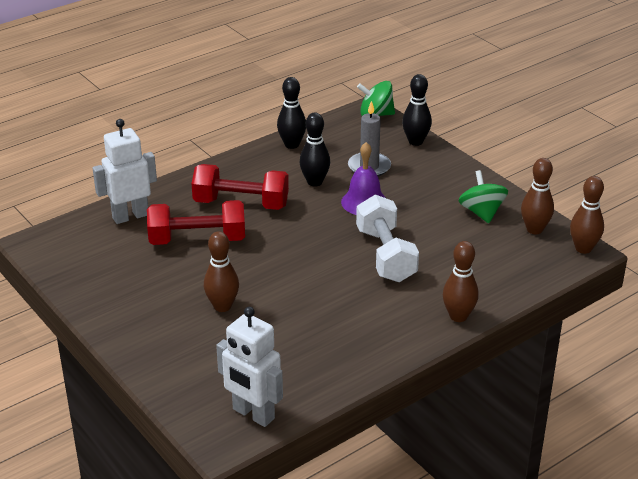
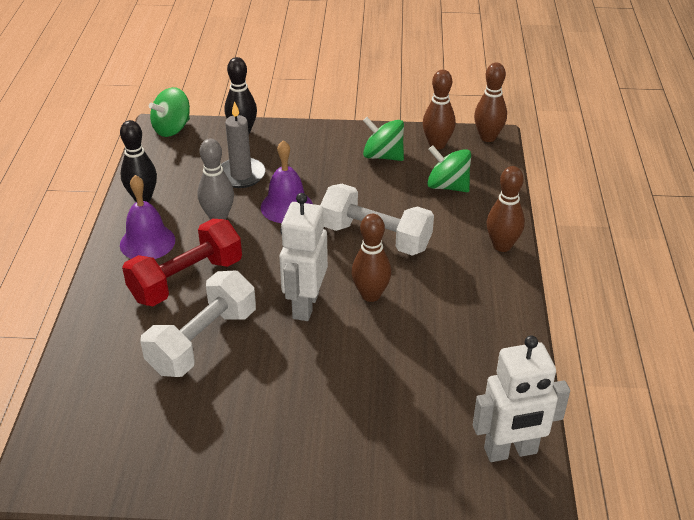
camera: 50 degrees left, 5 degrees up
(130, 216) = (97, 369): white robot -> white robot (305, 305)
(197, 240) = (203, 341): red dumbbell -> white dumbbell
(222, 306) = (328, 382): brown bowling pin -> brown bowling pin (370, 295)
(254, 170) = (147, 242): none -> purple bell
(315, 182) = (218, 217): black bowling pin -> grey bowling pin
(491, 258) = (447, 186): none -> green spinning top

